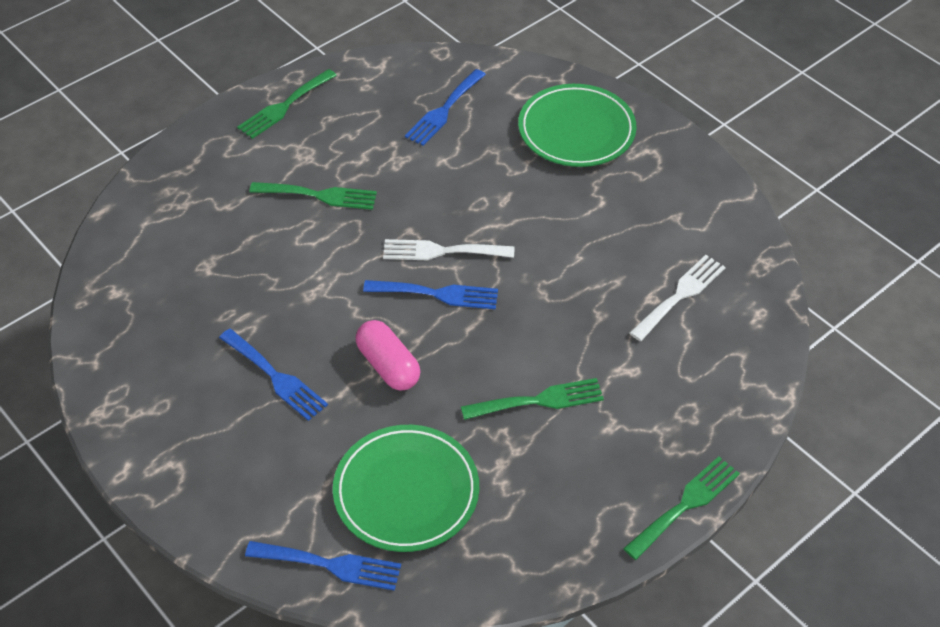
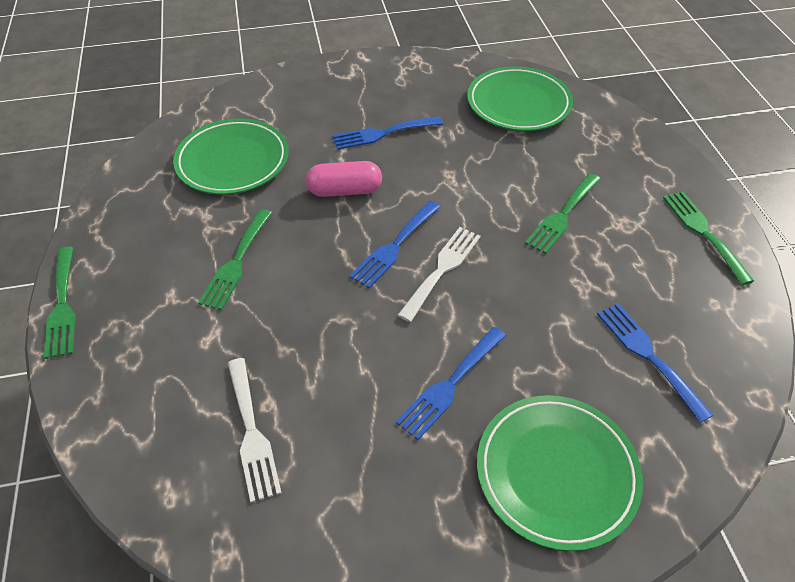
camera: 120 degrees right, 0 degrees up
(153, 281) = (518, 104): none -> green plate
(331, 565) = (217, 113): blue fork -> blue fork (450, 385)

